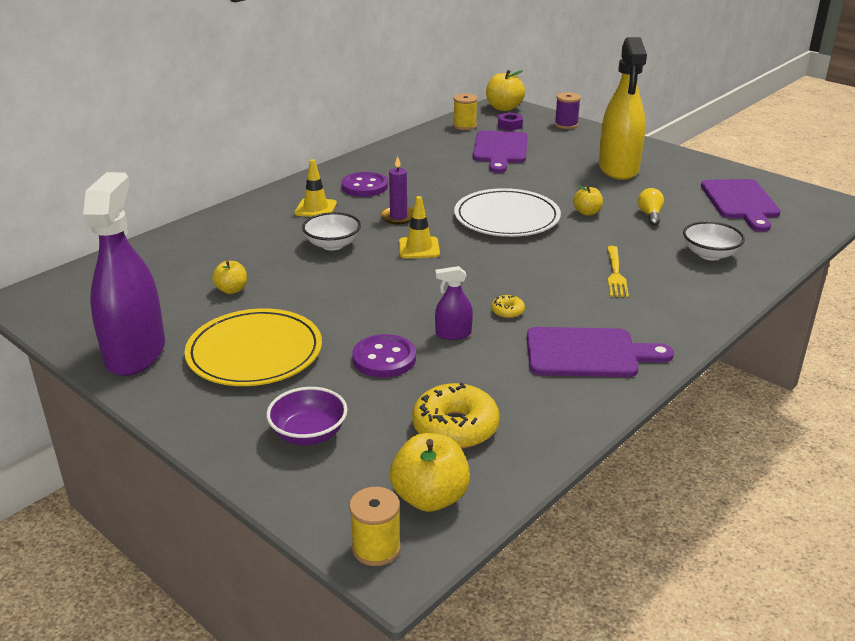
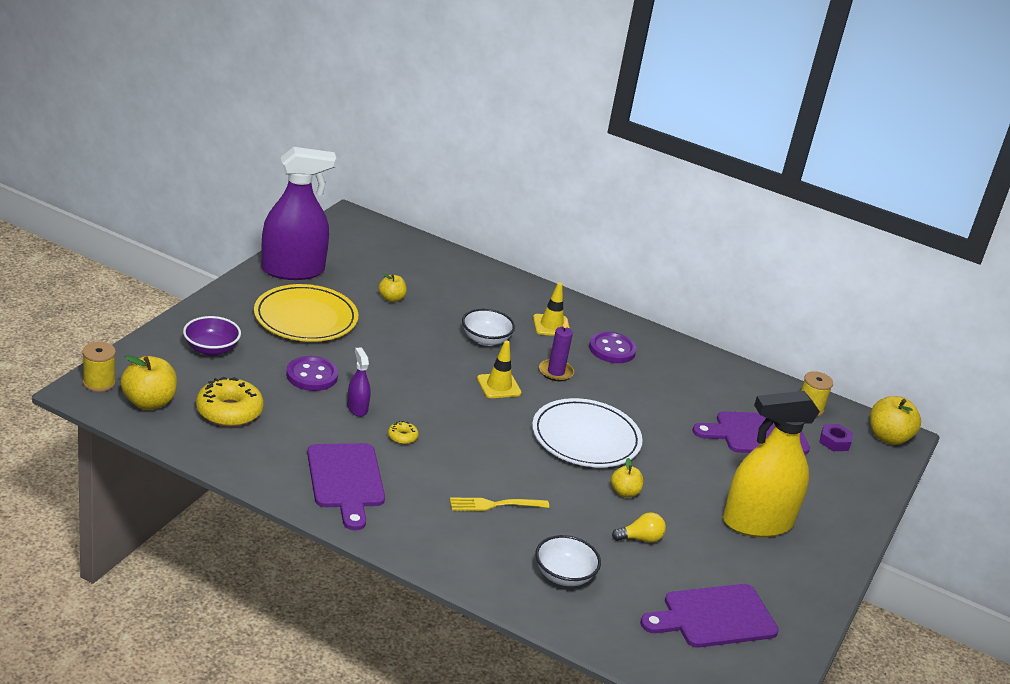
camera: 70 degrees right, 0 degrees up
(566, 125) = (868, 486): purple spool -> none

